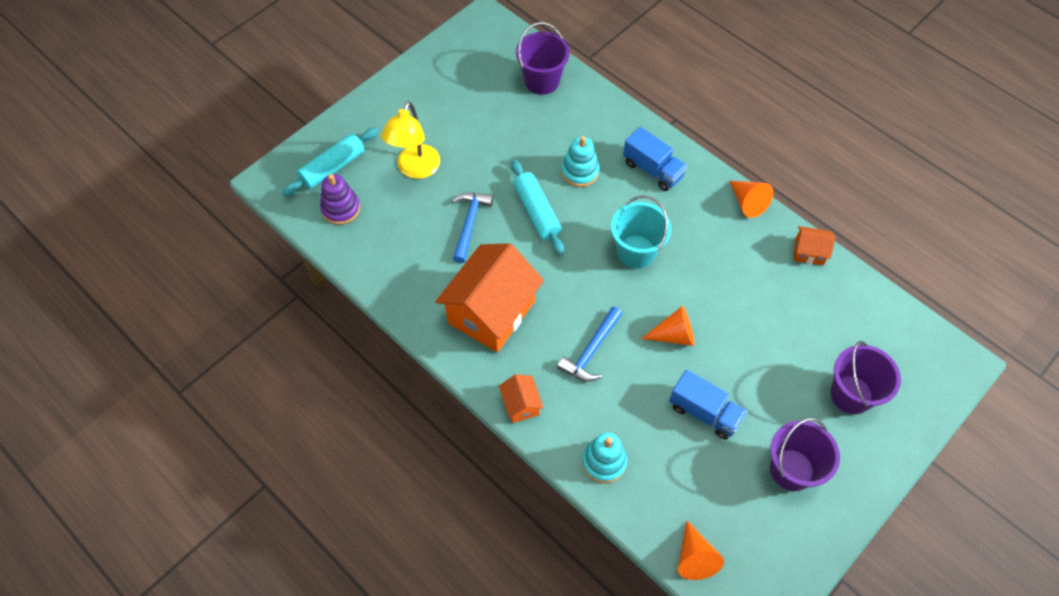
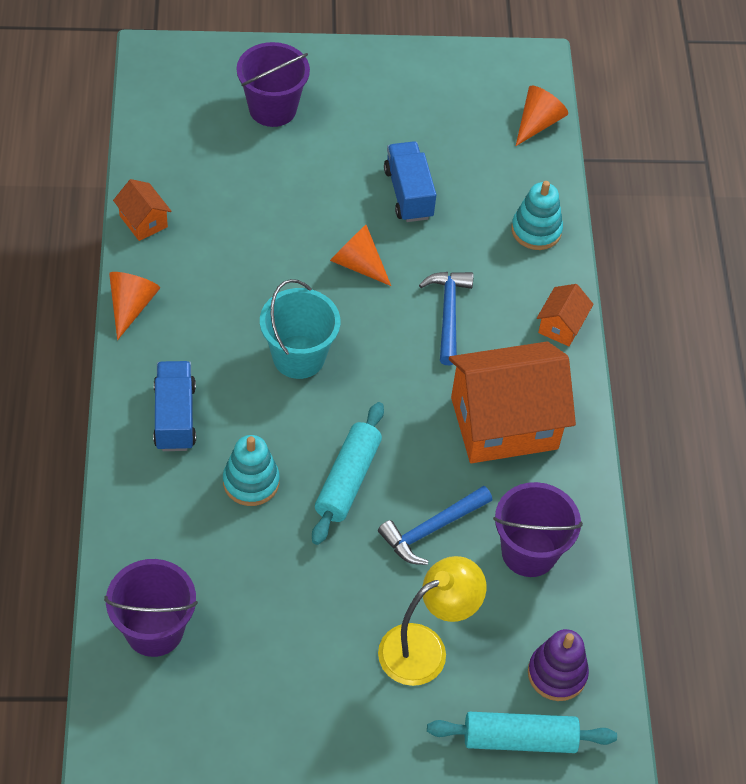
camera: 140 degrees left, 5 degrees down
(591, 351) = (448, 313): blue hammer -> blue hammer turned 75 degrees counterclockwise
(791, 470) = (391, 108): purple bucket -> purple bucket (529, 552)

